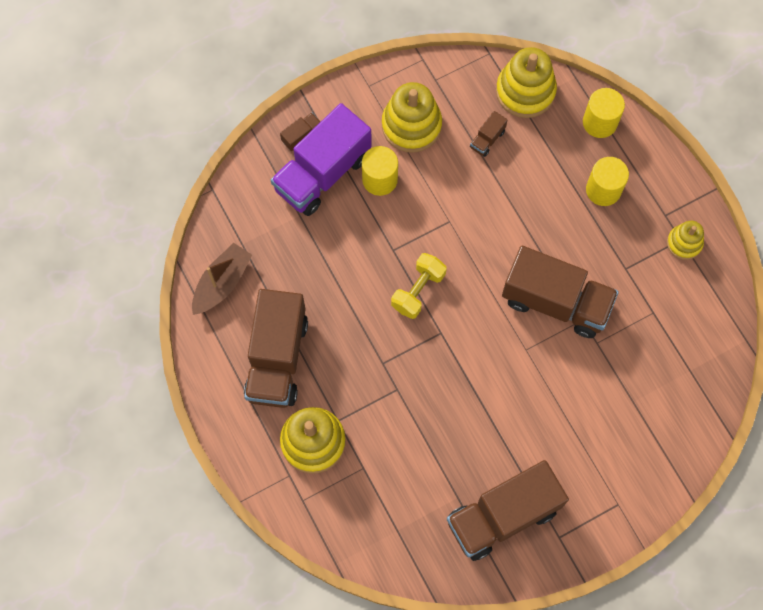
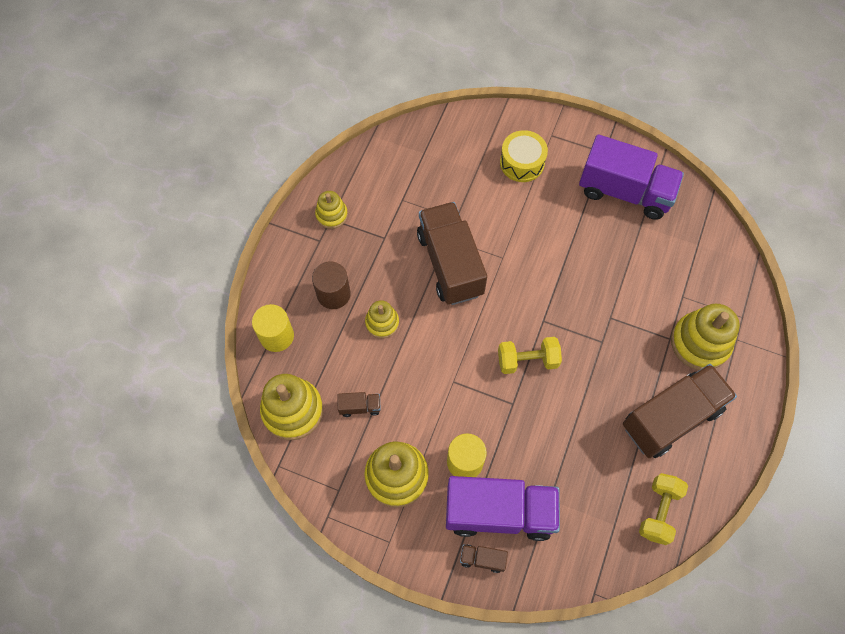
camera: 130 degrees left, 5 degrees down
(222, 283) = (658, 511): brown boat -> yellow dumbbell
(502, 515) = (624, 192): brown truck -> purple truck
(545, 207) = (382, 323): none -> yellow stacking toy
(603, 190) = (333, 294): yellow cylinder -> brown cylinder
(609, 449) = (522, 163): none -> yellow drum

